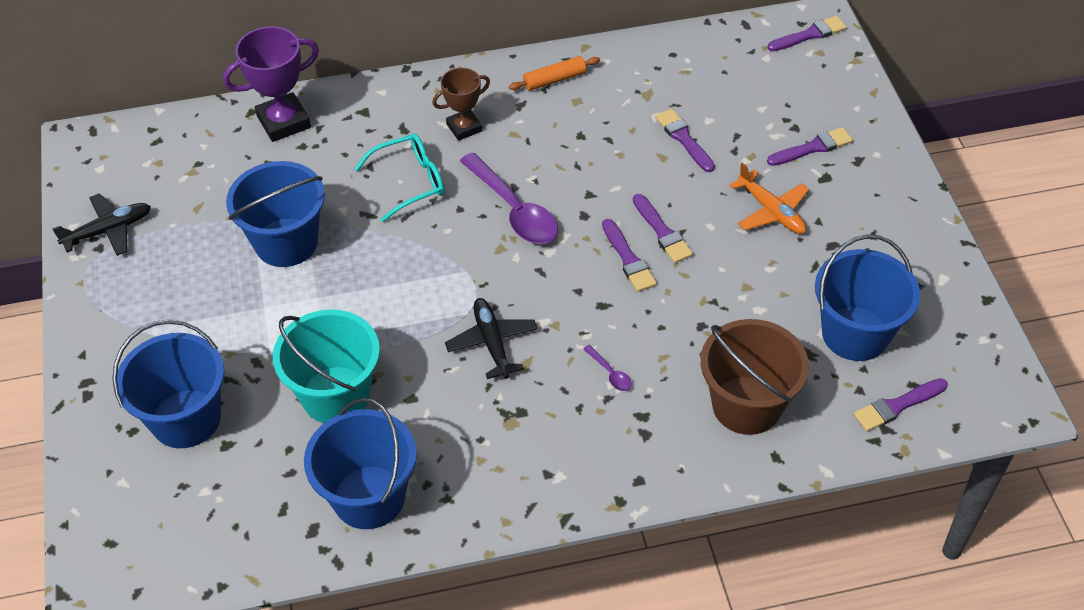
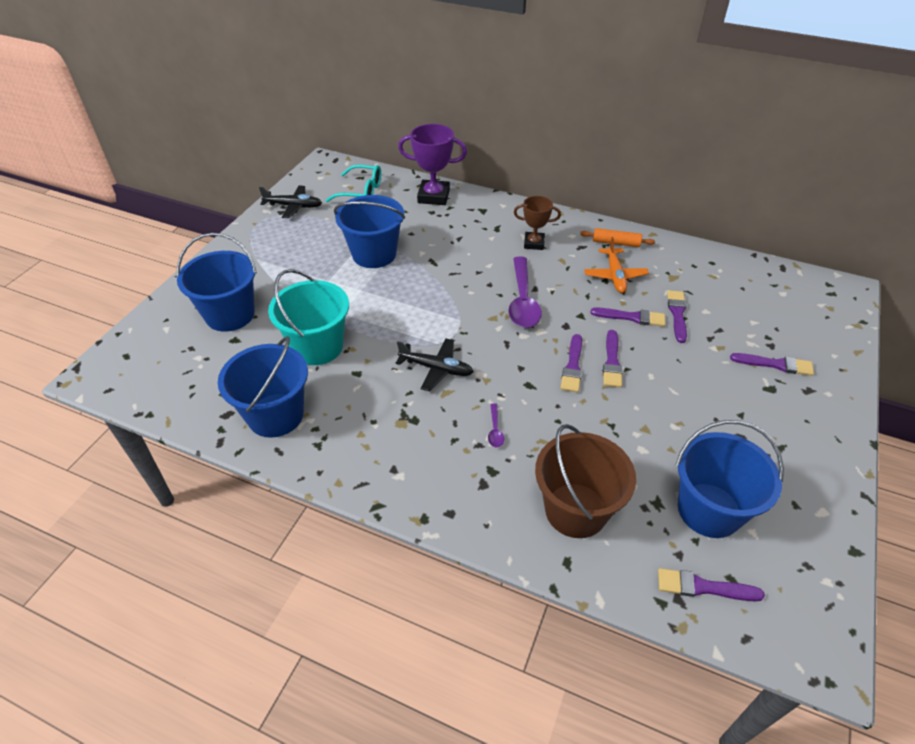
camera: 35 degrees right, 5 degrees down
(410, 182) = (474, 256): turquoise glasses -> turquoise glasses (361, 192)
(492, 343) = (436, 368): black plane -> black plane turned 90 degrees clockwise
(771, 211) = (707, 389): orange plane -> orange plane (615, 276)
(809, 35) = (830, 294): purple brush -> purple brush (631, 317)

